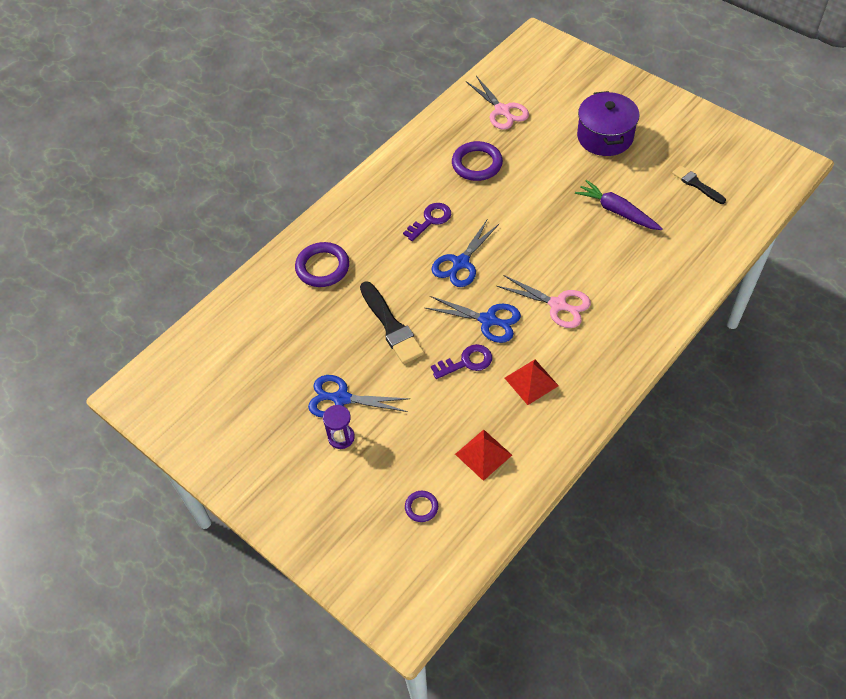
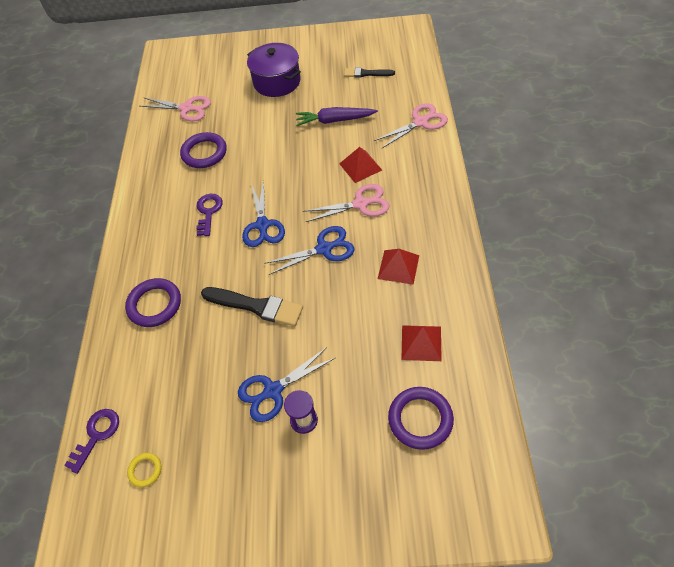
camera: 40 degrees left, 0 degrees up
(211, 382) = (145, 470): none -> yellow ring
(421, 507) = (420, 419): purple ring -> purple ring, size x1.91
(466, 362) = (339, 288): purple key -> purple key (96, 435)
(593, 271) = (360, 166): none -> red pyramid
(694, 269) = (420, 122): none -> pink scissors

